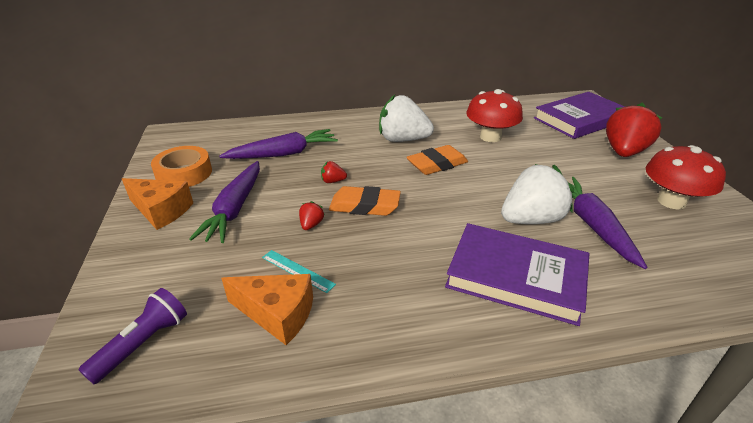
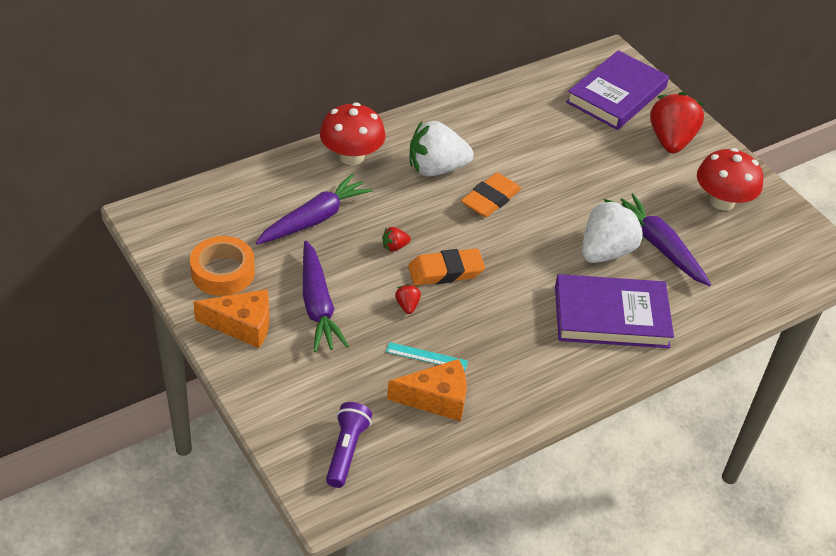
camera: 25 degrees left, 10 degrees up
(490, 137) = (529, 144): red mushroom -> red mushroom (351, 156)

